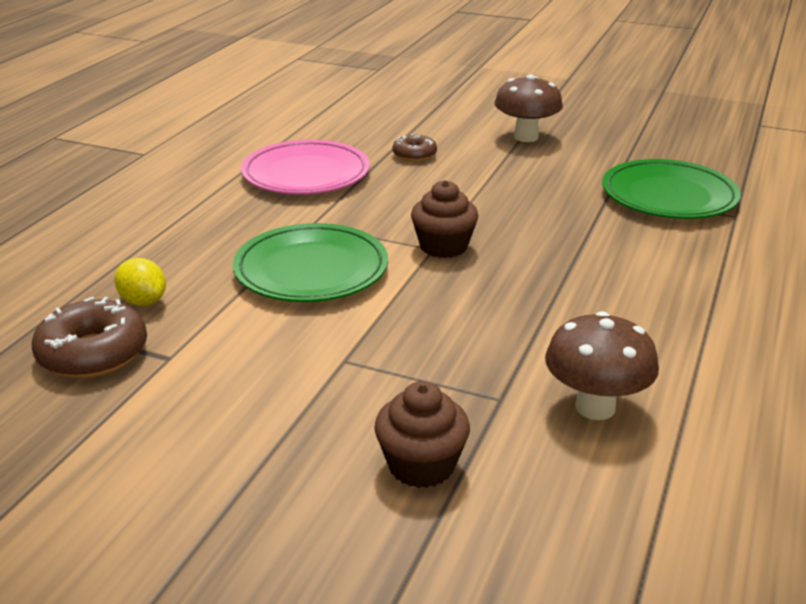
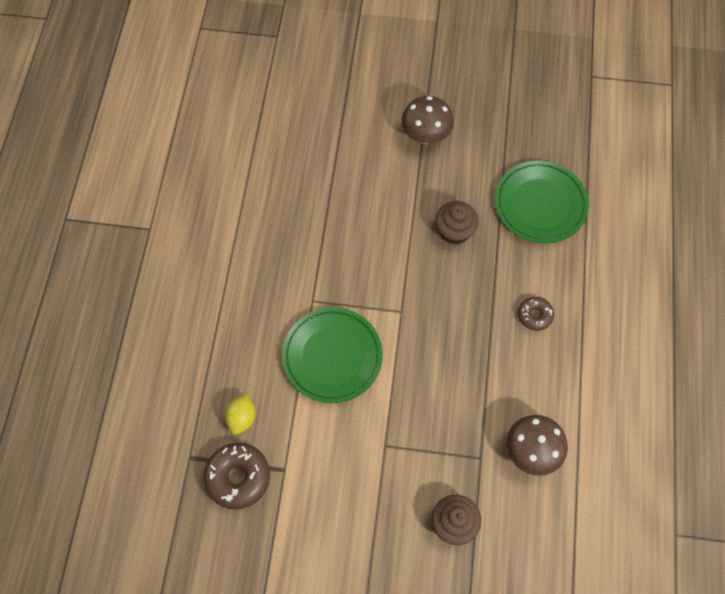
camera: 15 degrees left, 35 degrees up
(143, 301) = (242, 418): yellow lemon -> yellow lemon turned 75 degrees clockwise
(306, 174) = (283, 232): pink plate -> none
(414, 155) = (351, 184): brown donut -> brown donut (534, 315)
(443, 246) = (407, 307): brown cupcake -> brown cupcake (454, 231)

